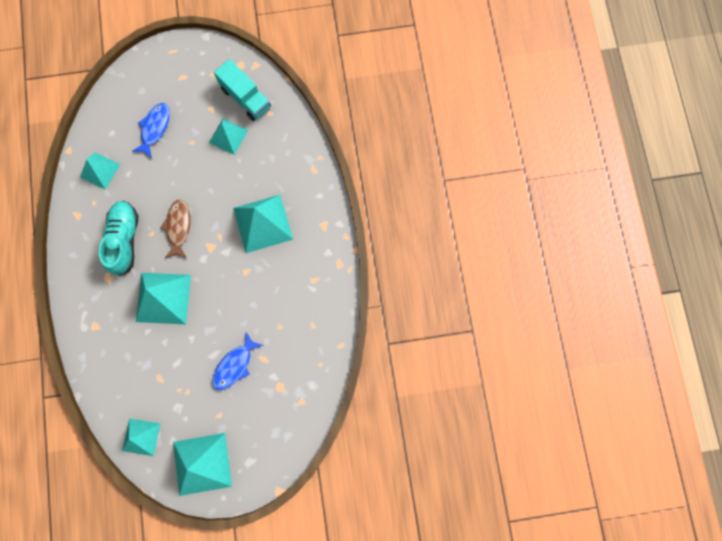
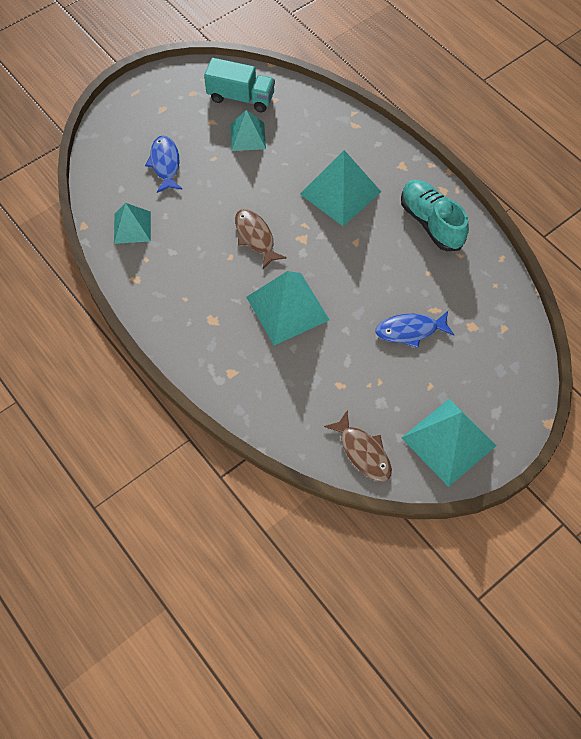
camera: 30 degrees left, 15 degrees down
(124, 240) = (205, 276): turquoise shoe -> turquoise shoe (431, 222)
(141, 437) = (363, 452): turquoise pyramid -> brown fish
(235, 365) = (410, 330): blue fish -> blue fish turned 75 degrees clockwise

